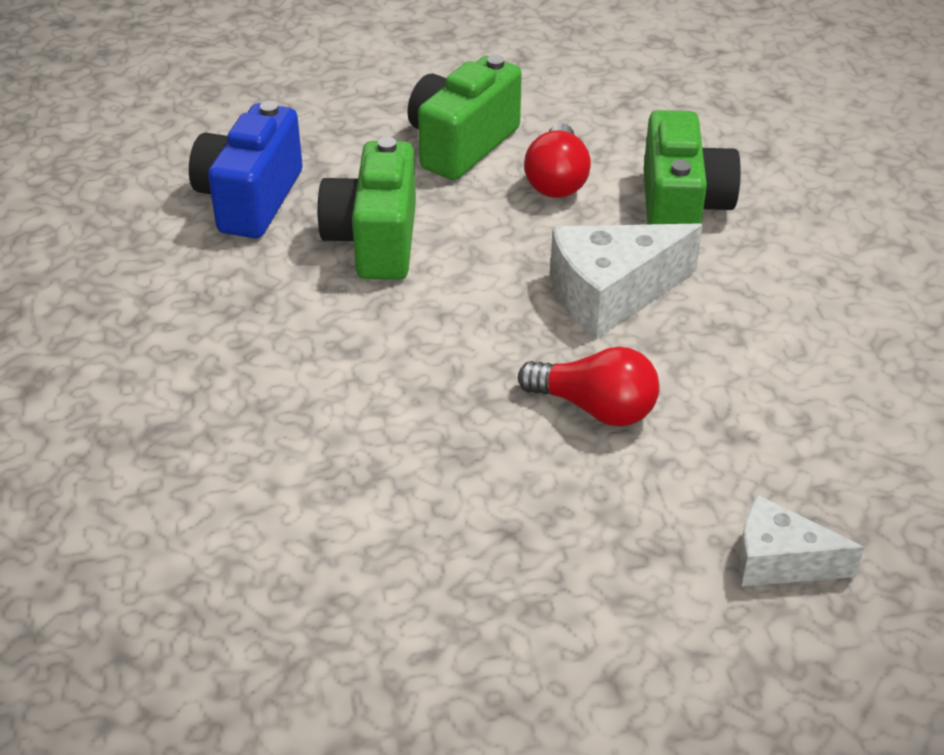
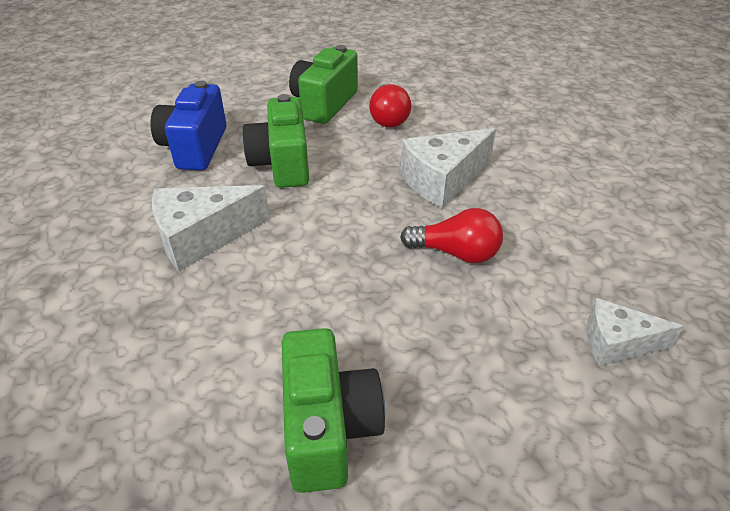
camera: 10 degrees left, 0 degrees up
(240, 341) = (202, 237): none -> white cheese
(681, 208) = (469, 126): green camera -> green camera (328, 428)

